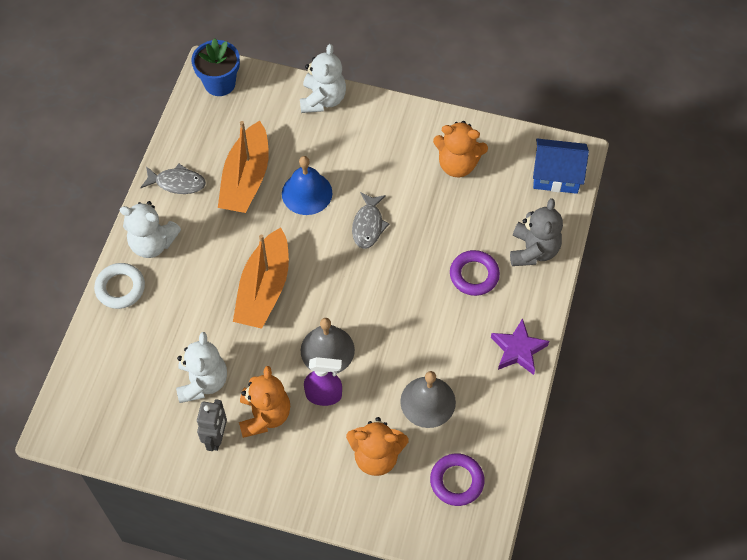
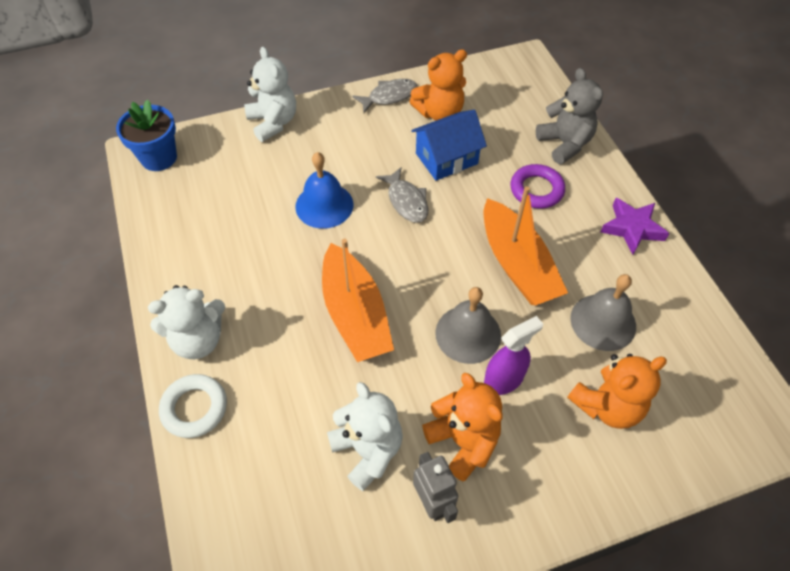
camera: 35 degrees left, 5 degrees down
(177, 183) = (181, 267): grey fish -> grey fish (389, 96)
(246, 179) = (253, 225): orange boat -> orange boat (517, 264)
(456, 481) = (699, 378): purple ring -> none
(556, 175) = (526, 80): blue house -> blue house (446, 159)

